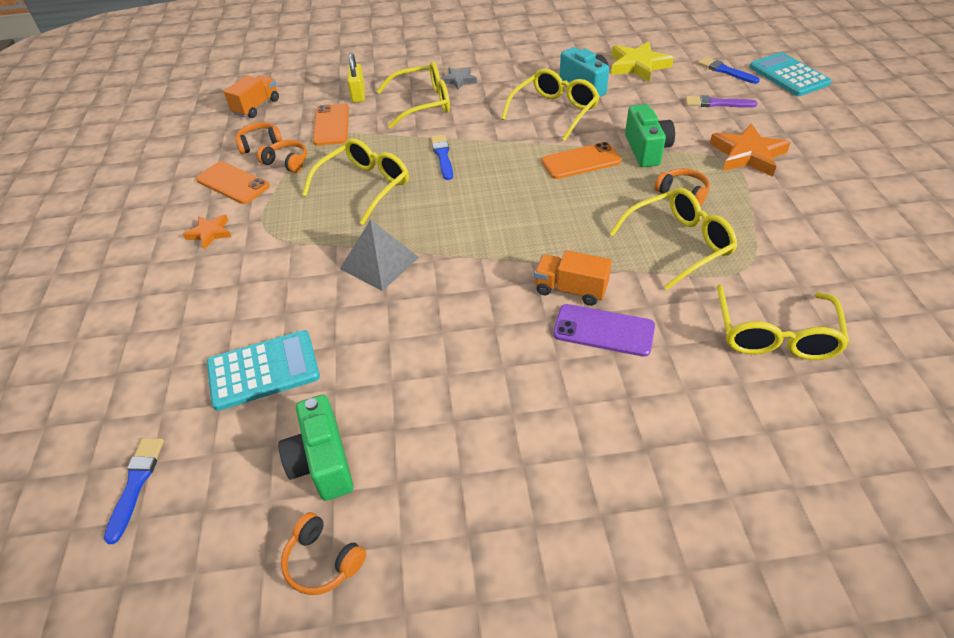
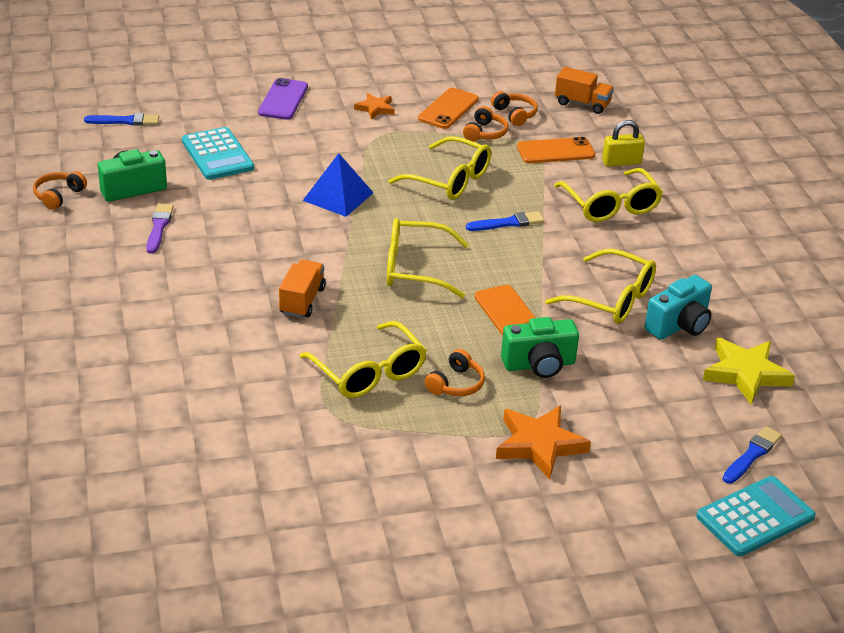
camera: 80 degrees right, 10 degrees down
(379, 263) = (338, 196): grey pyramid -> blue pyramid
(459, 80) = (669, 228): grey star -> none
(603, 330) = (250, 317): purple phone -> purple phone (283, 100)
(717, 103) = (658, 435): purple brush -> purple brush (159, 227)
(774, 335) = (239, 418): yellow glasses -> yellow glasses (414, 268)

